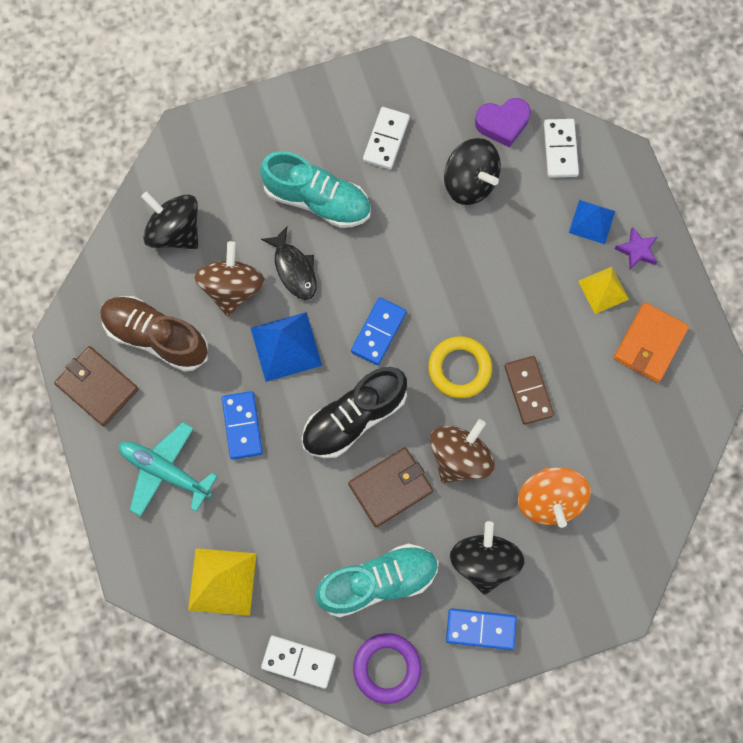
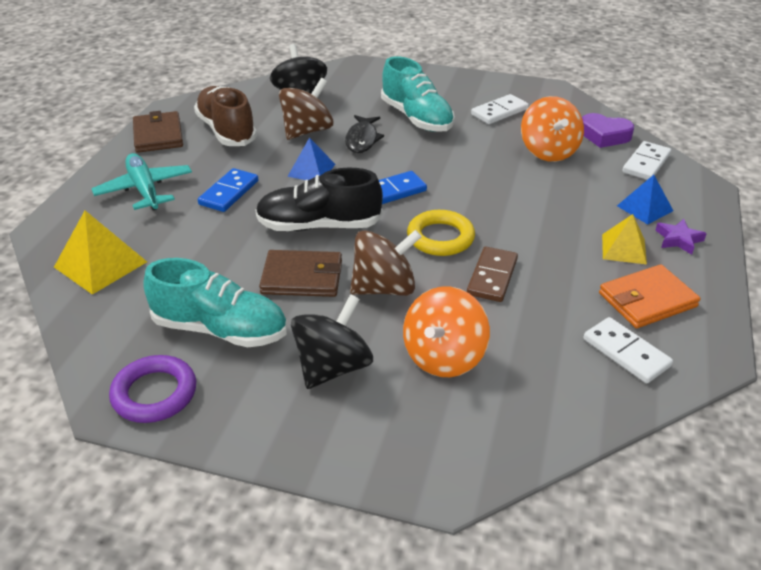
camera: 35 degrees right, 35 degrees down
(286, 346) = (311, 170): blue pyramid -> blue pyramid, size x0.66
(298, 661) = (88, 345): white domino -> white domino (626, 352)
(469, 182) = (548, 151): black spinning top -> orange spinning top
(481, 629) = (275, 416): blue domino -> none

